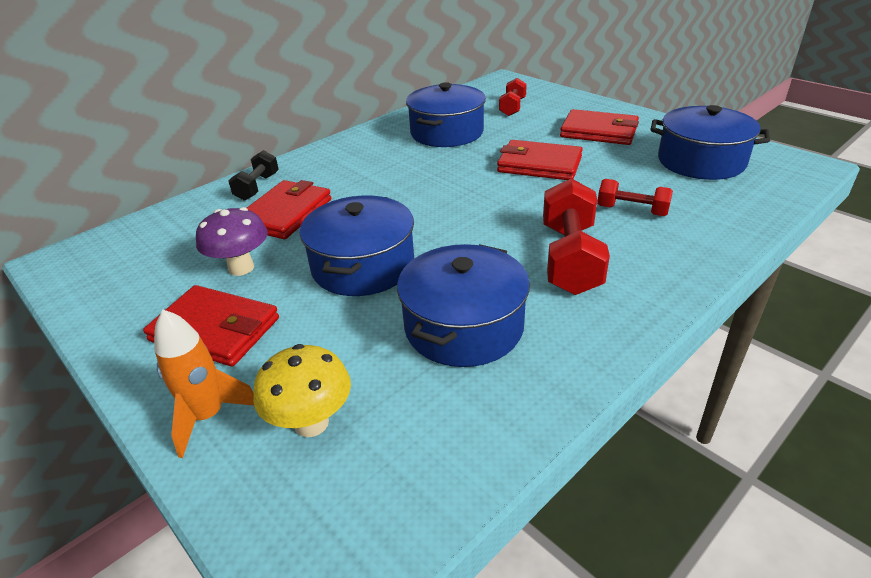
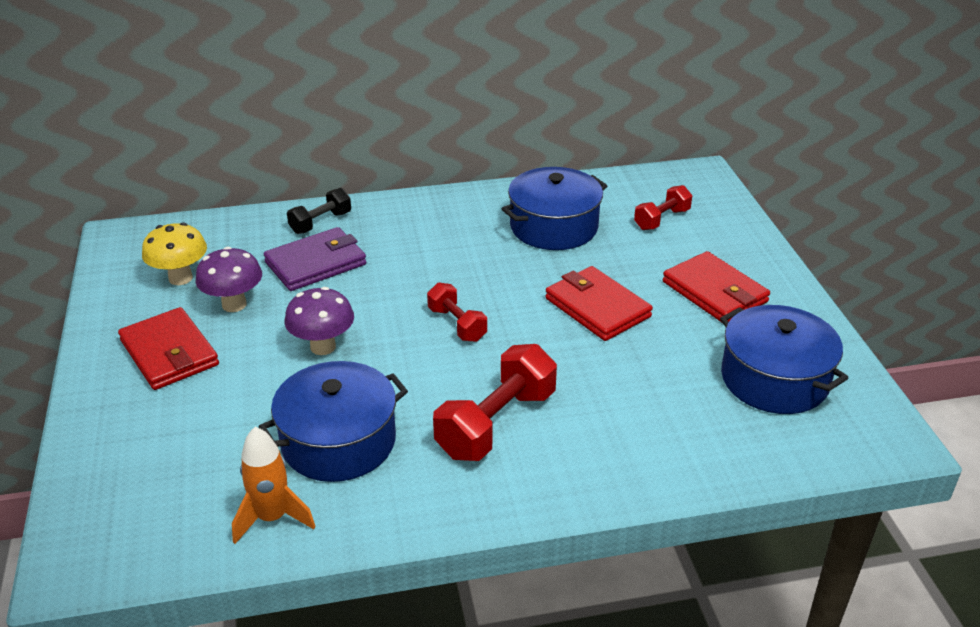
camera: 30 degrees right, 0 degrees up
(208, 416) = (108, 421): orange rocket -> orange rocket (272, 518)
(285, 213) = (316, 263): red wallet -> purple wallet
(311, 423) = (163, 460): yellow mushroom -> yellow mushroom (180, 278)
(363, 266) = (323, 347): blue pot -> purple mushroom
(632, 211) = (618, 402): red dumbbell -> red dumbbell (457, 324)

